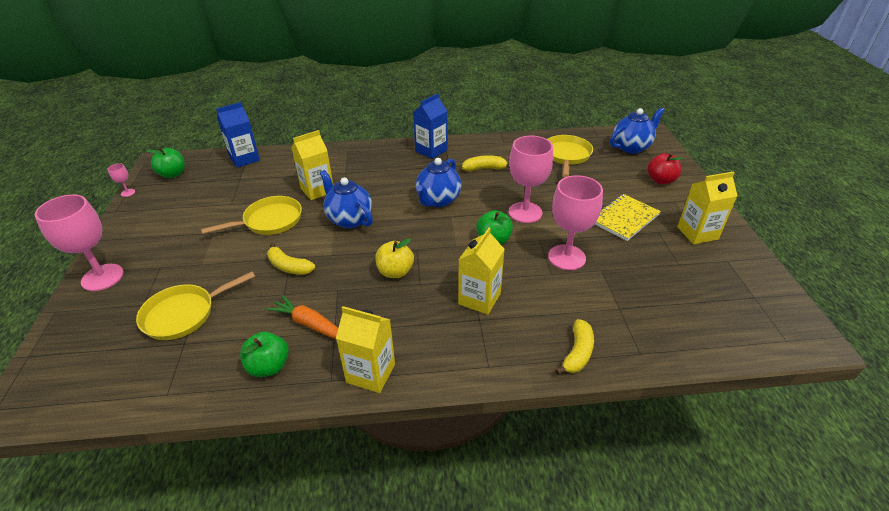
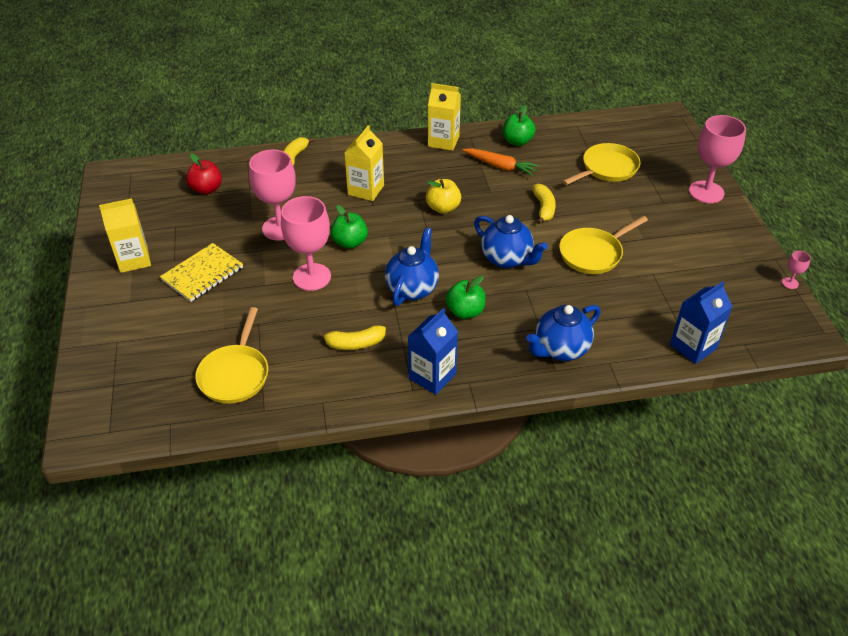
camera: 175 degrees right, 5 degrees up
(173, 174) = (765, 314): green apple -> green apple (465, 312)
(289, 266) = (543, 208): yellow banana -> yellow banana turned 60 degrees clockwise
(317, 190) = (563, 297): yellow carton -> none
(631, 147) = (130, 398): blue teapot -> blue teapot (560, 349)
(660, 180) = (127, 333): red apple -> red apple (206, 189)

